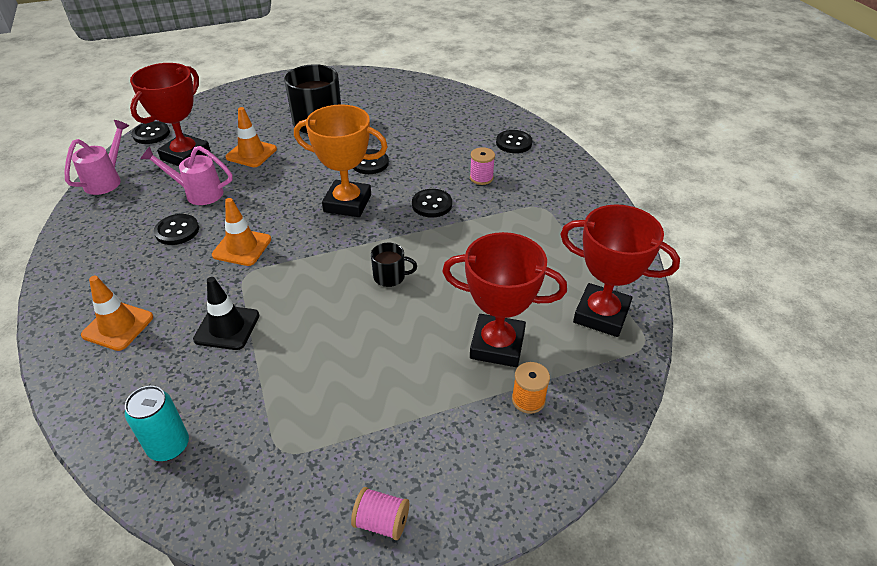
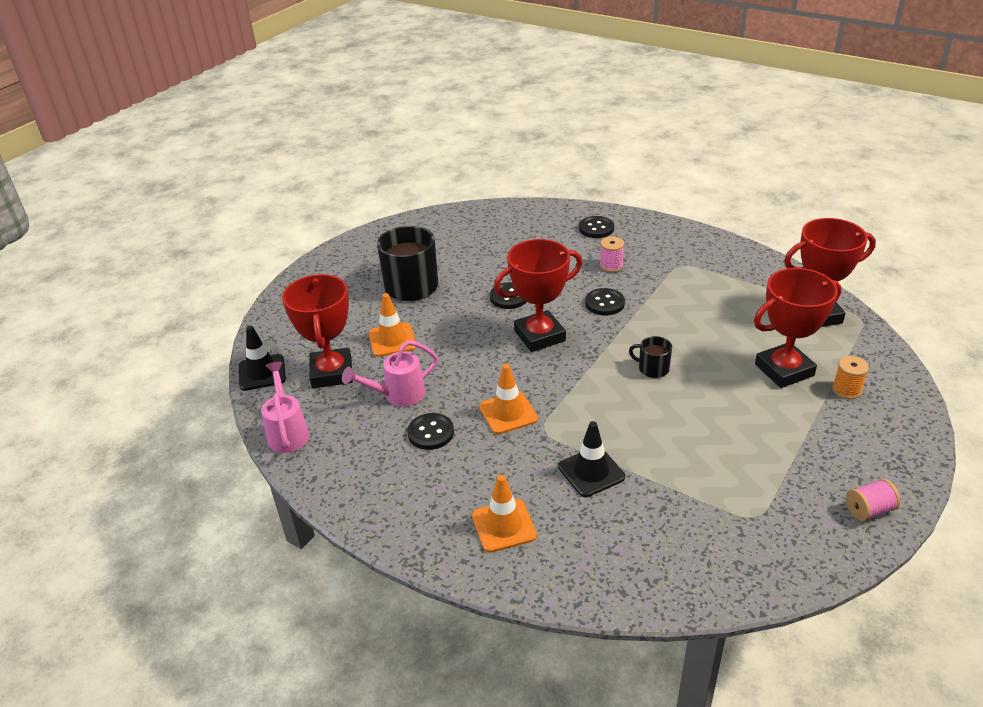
camera: 35 degrees left, 5 degrees down
(151, 134) = (262, 373): black button -> black traffic cone
(169, 446) = (678, 567): turquoise can -> none
(347, 203) = (539, 336): orange trophy -> red trophy
(390, 277) = (652, 368): black mug -> black mug turned 120 degrees counterclockwise

